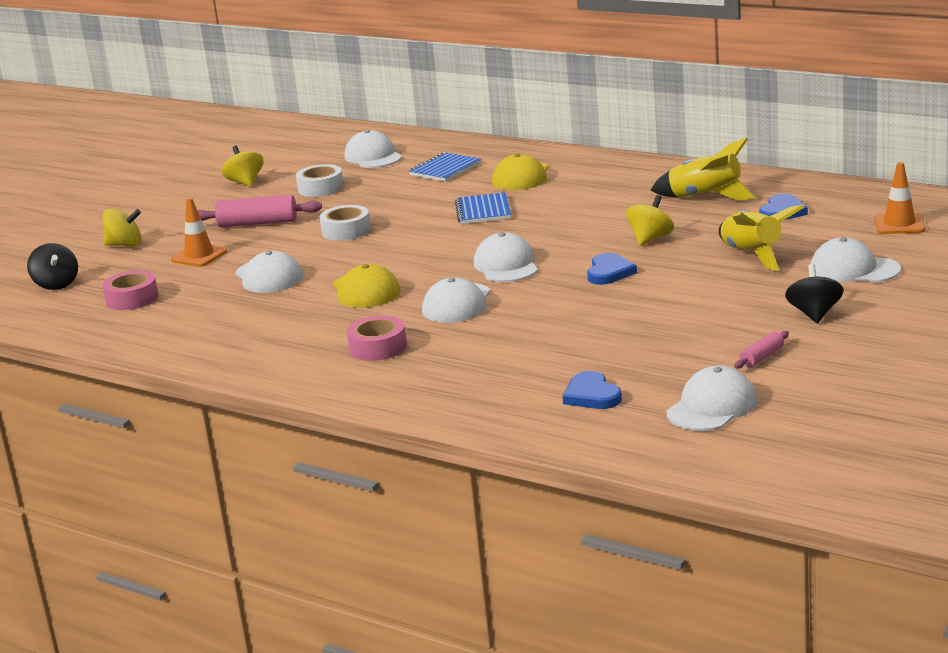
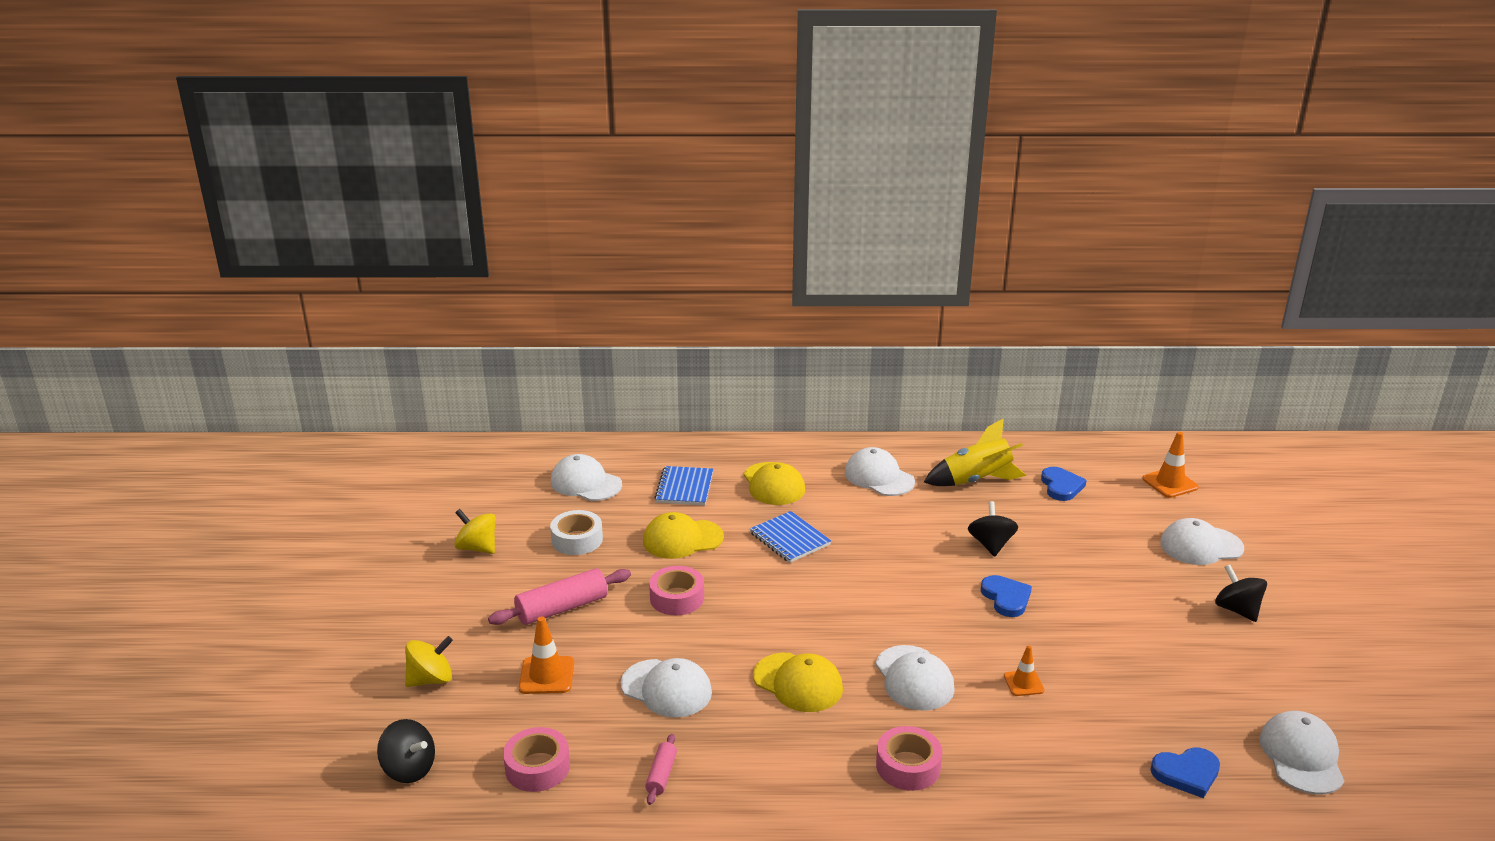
camera: 35 degrees left, 5 degrees up
(346, 231) = (677, 598): white tape -> pink tape
(399, 199) = (682, 539): none -> yellow cap
(506, 265) = (900, 611): white cap -> white cap (879, 477)
(541, 322) = (1023, 683): none -> orange traffic cone
(591, 395) = (1186, 773): blue heart -> blue heart turned 45 degrees counterclockwise
(650, 239) = (991, 545): yellow spinning top -> black spinning top
(752, 255) = (1101, 547): yellow rocket -> none
(762, 357) = (1263, 677): pink rolling pin -> pink rolling pin (661, 775)

